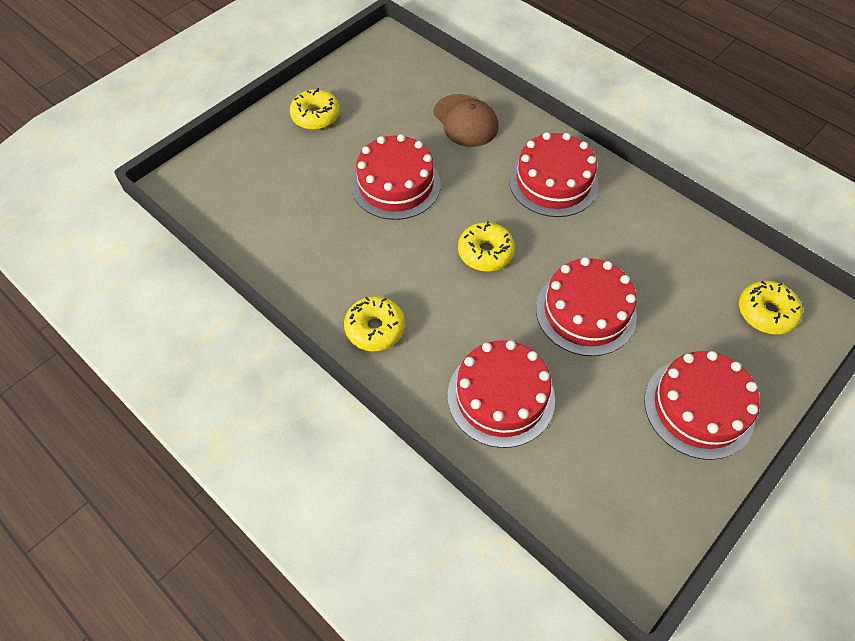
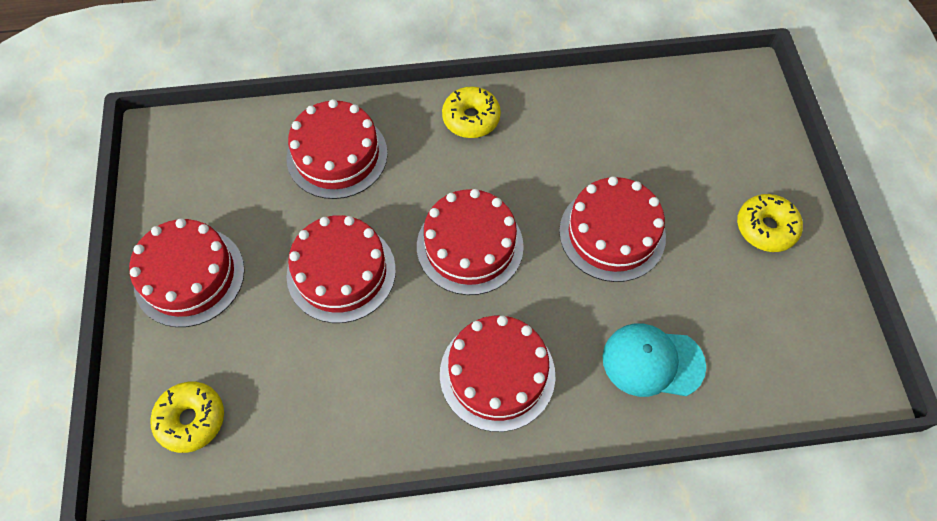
camera: 130 degrees right, 5 degrees up
(465, 121) = (652, 361): brown cap -> turquoise cap
(485, 252) = (470, 246): yellow donut -> red cake

